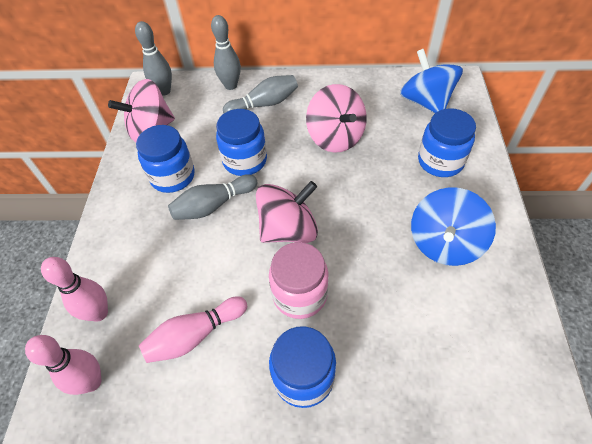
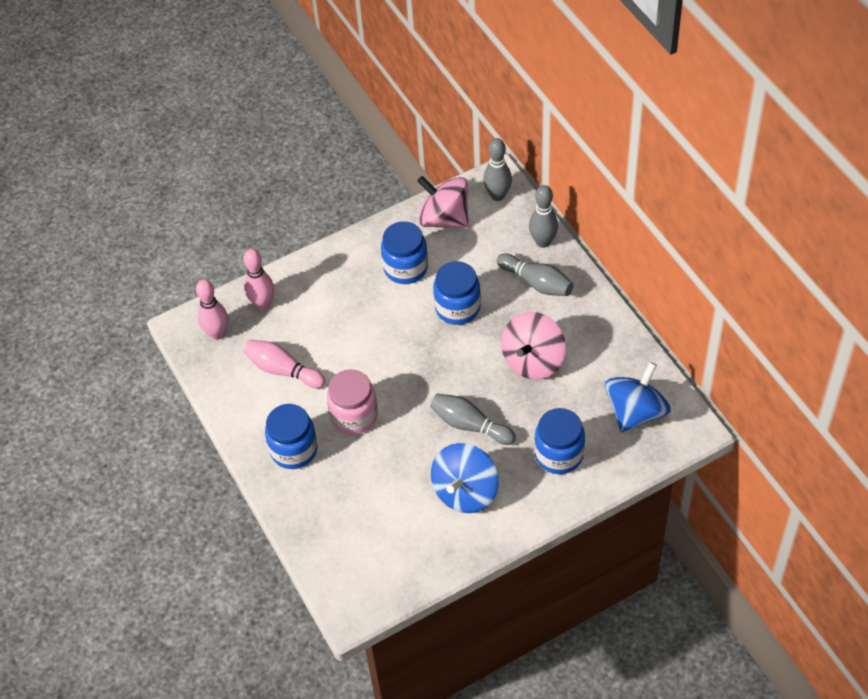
camera: 60 degrees right, 0 degrees up
(213, 205) = (396, 314): grey bowling pin -> grey bowling pin (470, 425)
(288, 229) = (407, 378): pink spinning top -> none
(444, 243) = (465, 492): blue spinning top -> blue spinning top turned 60 degrees counterclockwise

